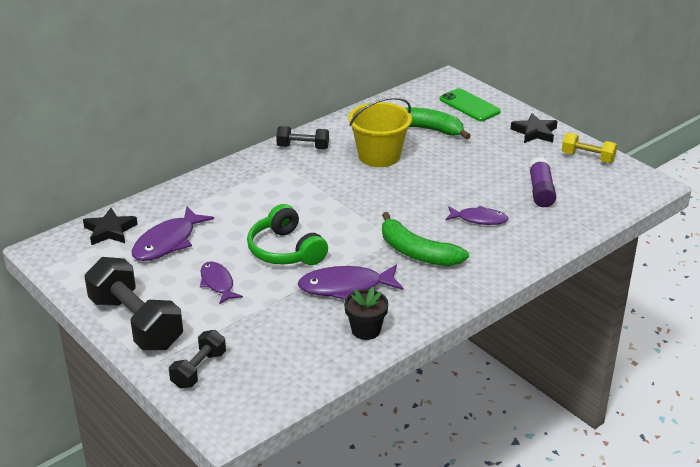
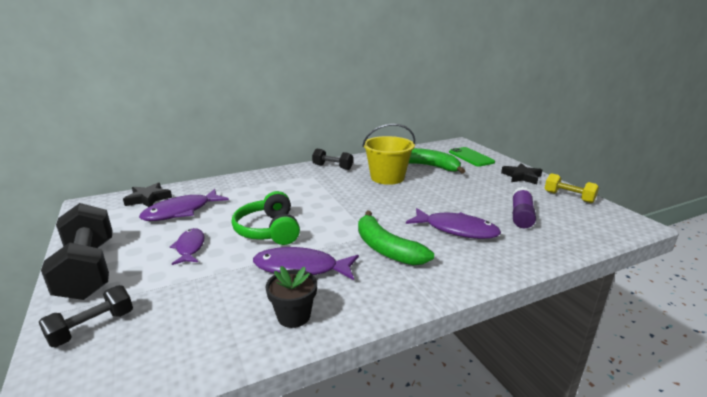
camera: 15 degrees right, 10 degrees down
(479, 219) = (456, 230): purple fish -> purple fish, size x1.54

